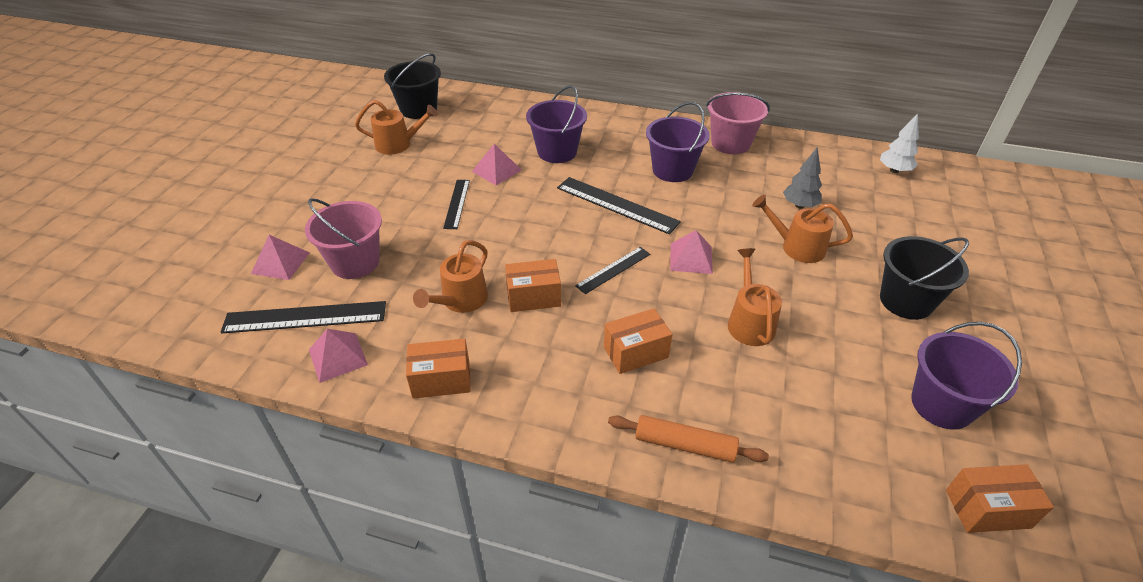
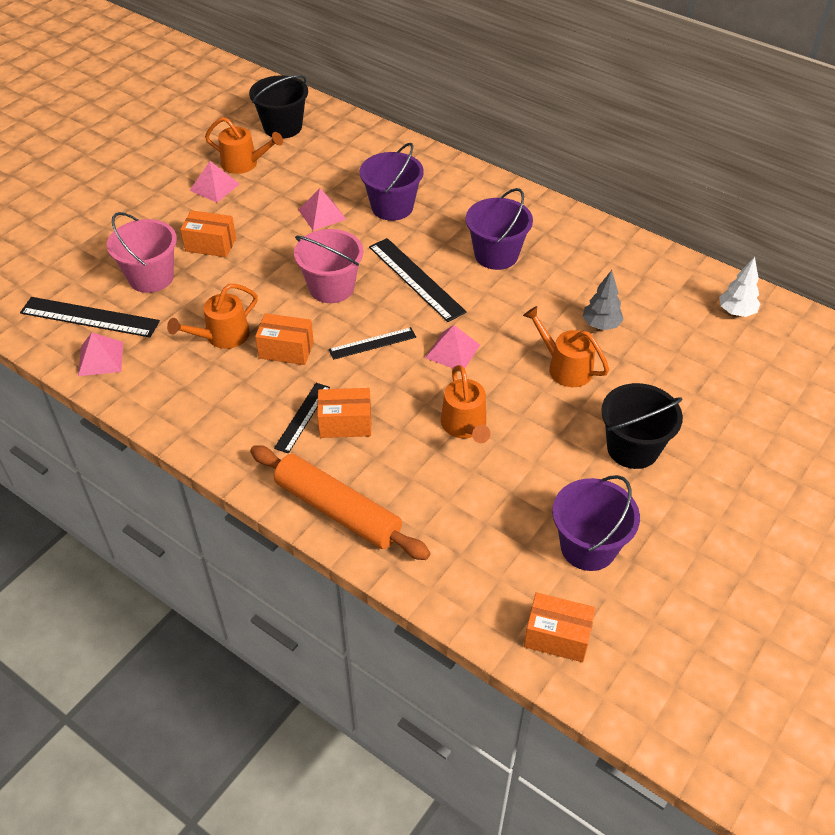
camera: 20 degrees right, 5 degrees up
(280, 263) = (90, 261): pink pyramid -> pink pyramid (214, 187)
(441, 380) = (172, 400): orange box -> orange box (210, 244)
(457, 203) = (266, 241): black ruler -> black ruler (302, 417)
(685, 445) = (337, 510): orange rolling pin -> orange rolling pin, size x1.57
(730, 143) = (578, 238): pink bucket -> pink bucket (331, 287)
(749, 322) = (465, 426): orange watering can -> orange watering can turned 150 degrees clockwise

